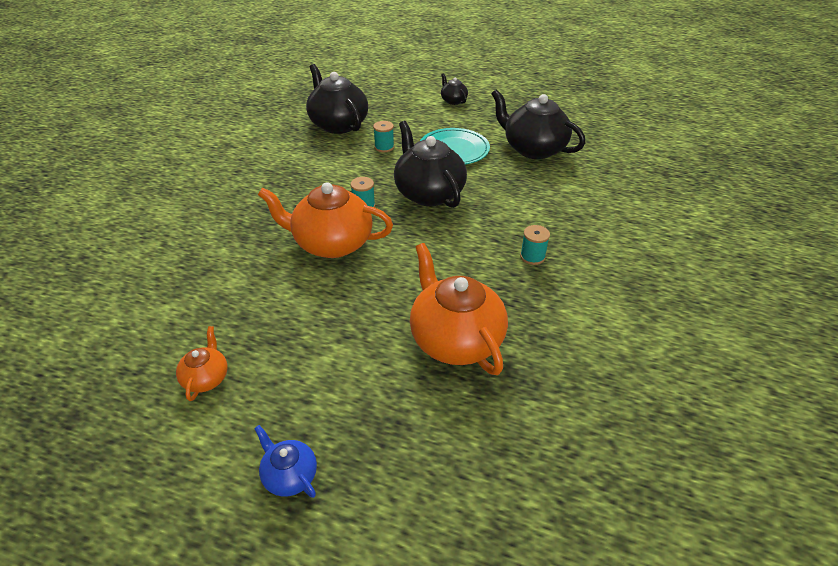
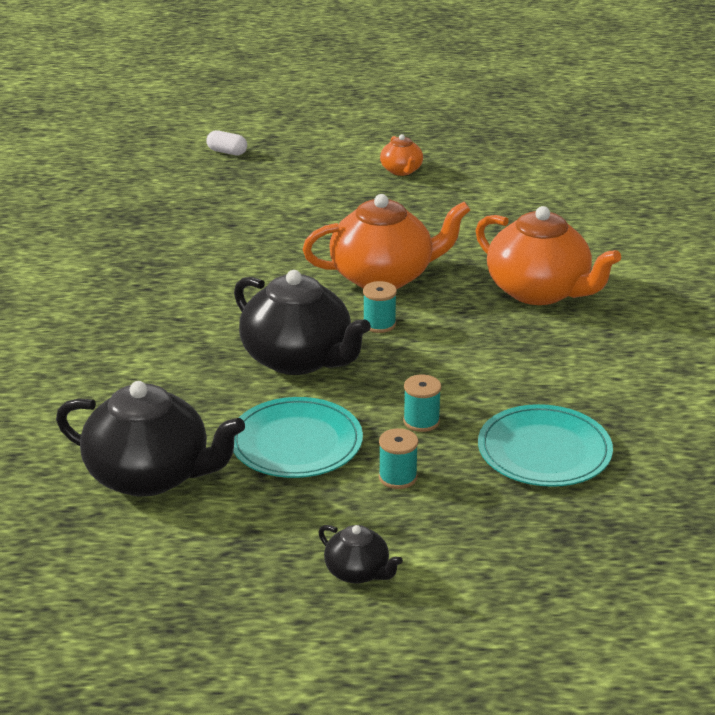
camera: 160 degrees right, 10 degrees down
(290, 475) = (287, 146): blue teapot -> none
(338, 124) = (544, 451): black teapot -> turquoise plate
(369, 484) = (227, 152): none -> white capsule
(455, 339) = (194, 228): orange teapot -> orange teapot (539, 291)
(532, 256) = (127, 310): turquoise spool -> turquoise spool (397, 477)

